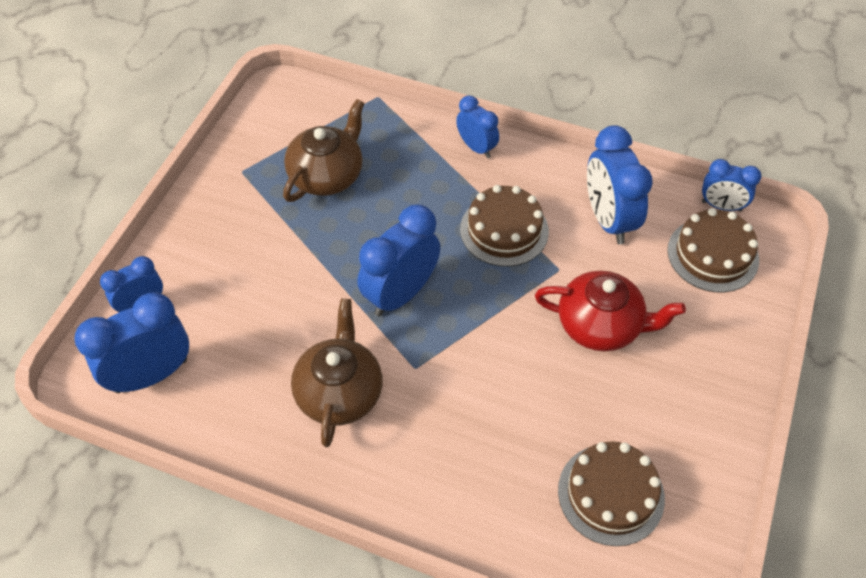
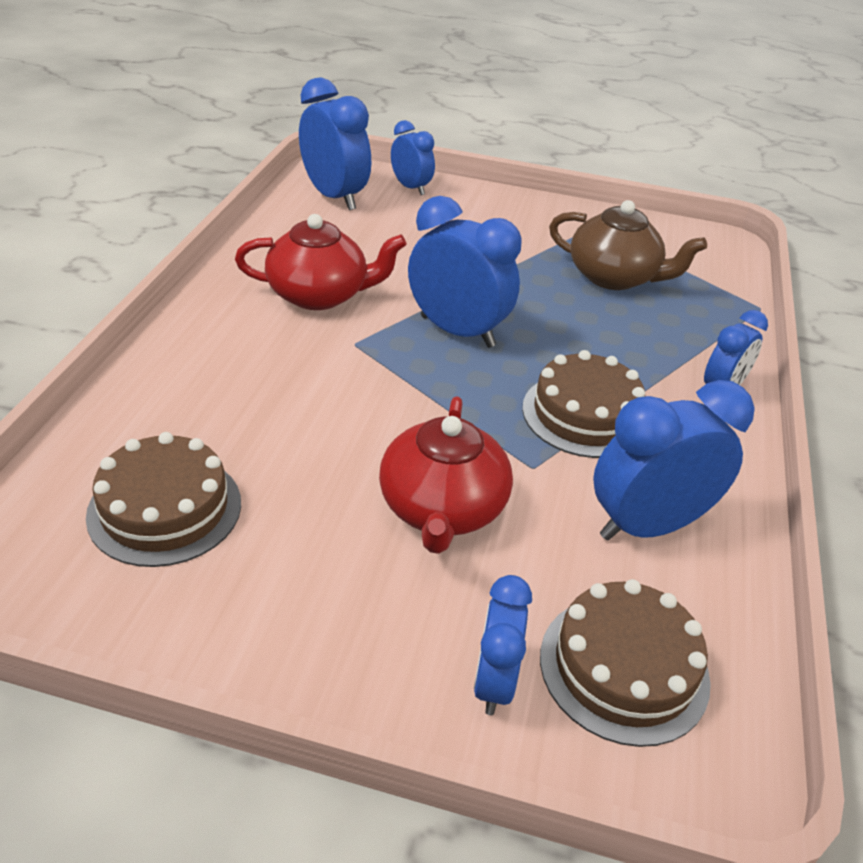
camera: 80 degrees right, 15 degrees down
(339, 392) = (319, 295): brown teapot -> red teapot
(721, 206) = (747, 692): blue clock -> blue clock (493, 681)

